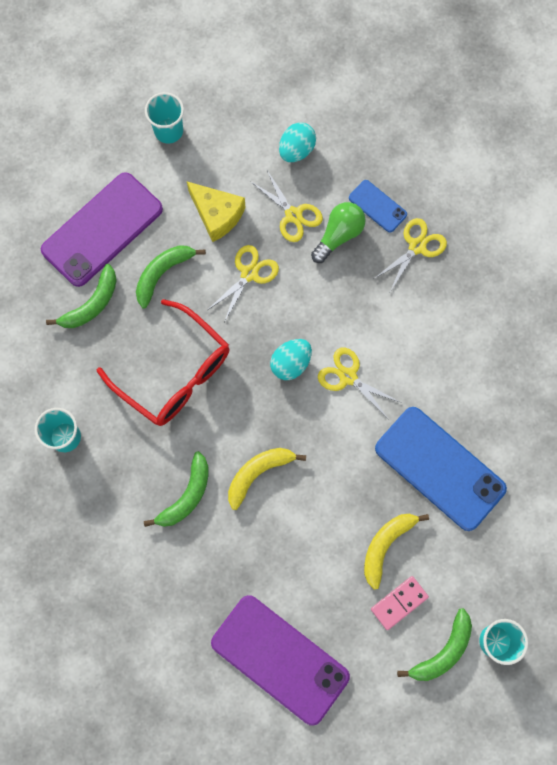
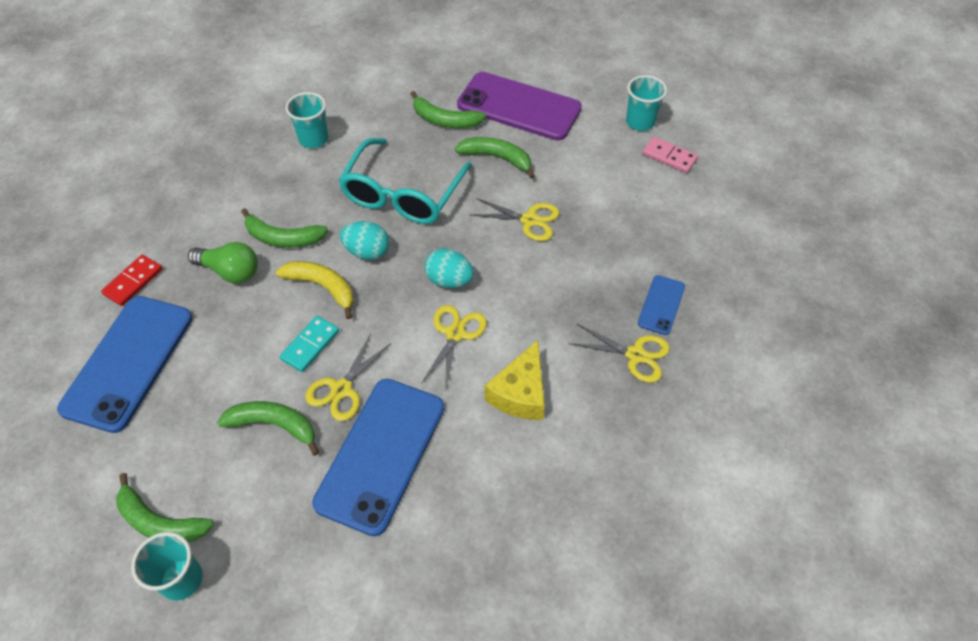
camera: 70 degrees right, 20 degrees down
(173, 372) = (403, 193): red glasses -> turquoise glasses
(188, 644) = (133, 282): none -> red domino
(217, 215) = (577, 179): yellow cheese -> yellow cheese (520, 393)
(280, 659) = (128, 362): purple phone -> blue phone
(293, 215) = (610, 236): yellow scissors -> yellow scissors (342, 389)
(296, 150) = (681, 219): turquoise egg -> turquoise egg (367, 252)
(317, 498) = (310, 345): none -> turquoise domino
(338, 235) = (609, 280): green light bulb -> green light bulb (230, 271)
(386, 545) = (274, 425): yellow banana -> green banana
(399, 603) = (210, 458): pink domino -> pink domino (669, 157)

